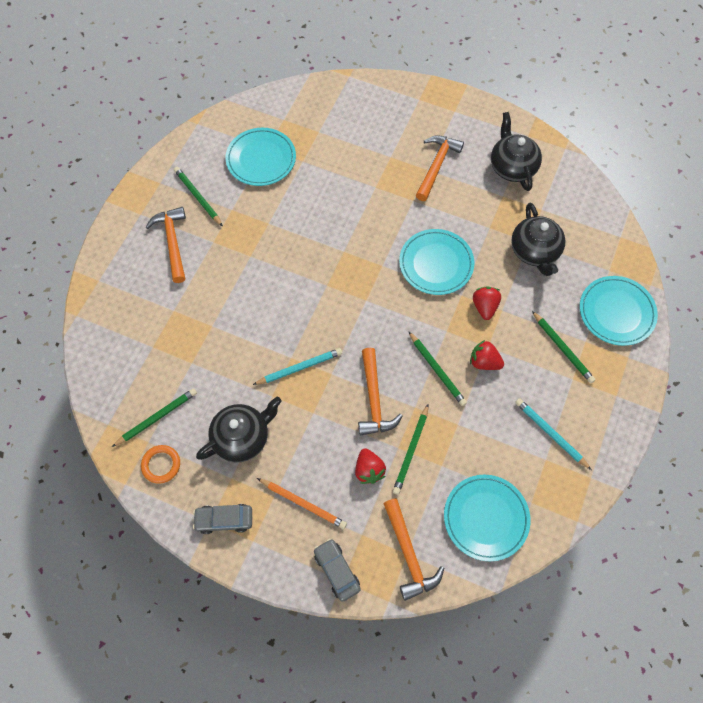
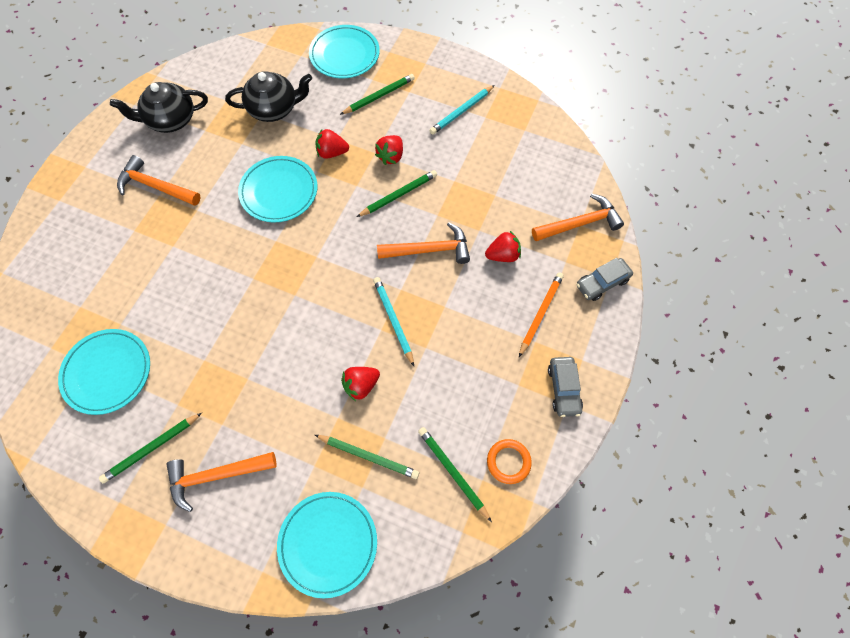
camera: 90 degrees left, 0 degrees up
(239, 343) = (361, 385): none -> red strawberry
(242, 437) = (473, 375): black teapot -> none
(411, 451) = (482, 219): green pencil -> green pencil (369, 456)
(486, 518) = (541, 163): turquoise plate -> turquoise plate (328, 543)

